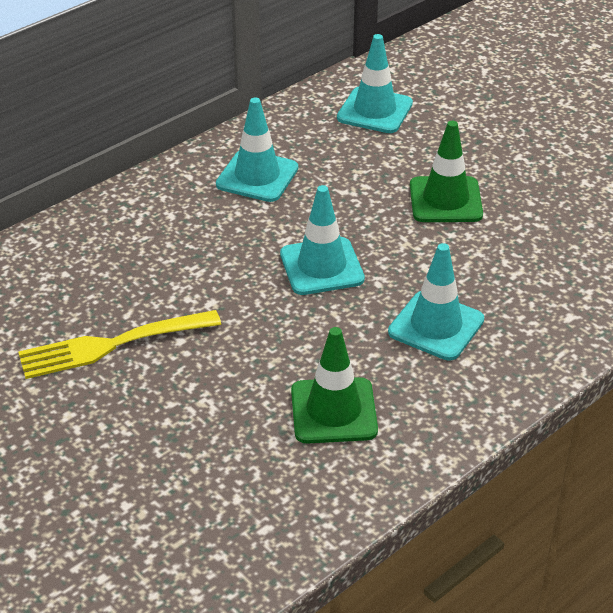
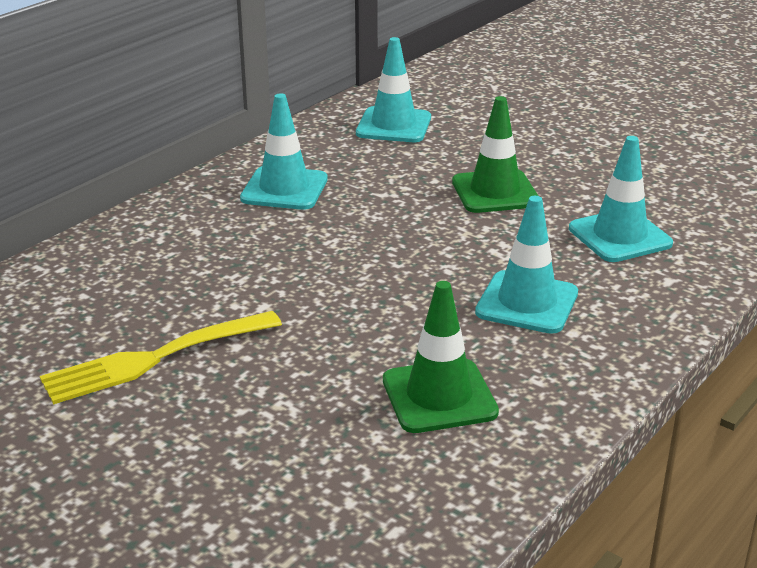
camera: 10 degrees left, 10 degrees down
(321, 267) = (380, 261): turquoise traffic cone -> turquoise traffic cone (619, 236)

